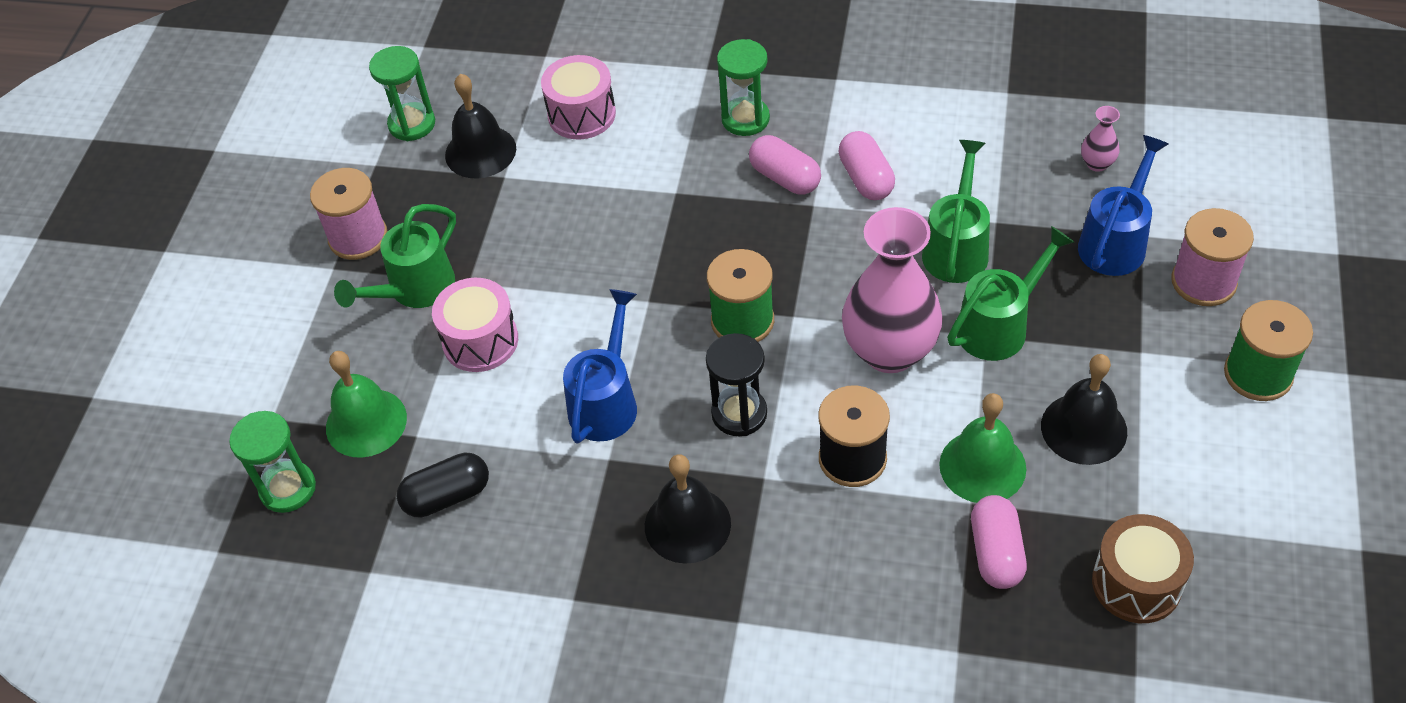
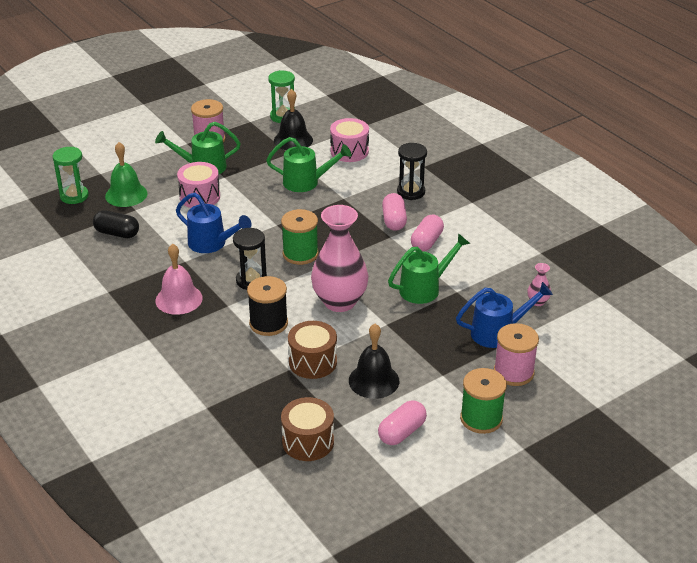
camera: 40 degrees right, 15 degrees down
(606, 401) = (212, 244): blue watering can -> blue watering can turned 60 degrees clockwise
(687, 524) = (179, 299): black bell -> pink bell
(745, 119) = (411, 192): green hourglass -> black hourglass
(982, 466) = (313, 362): green bell -> brown drum
(996, 553) = (271, 391): pink capsule -> pink capsule (402, 432)
(999, 326) = (398, 325): green watering can -> green watering can (306, 182)

